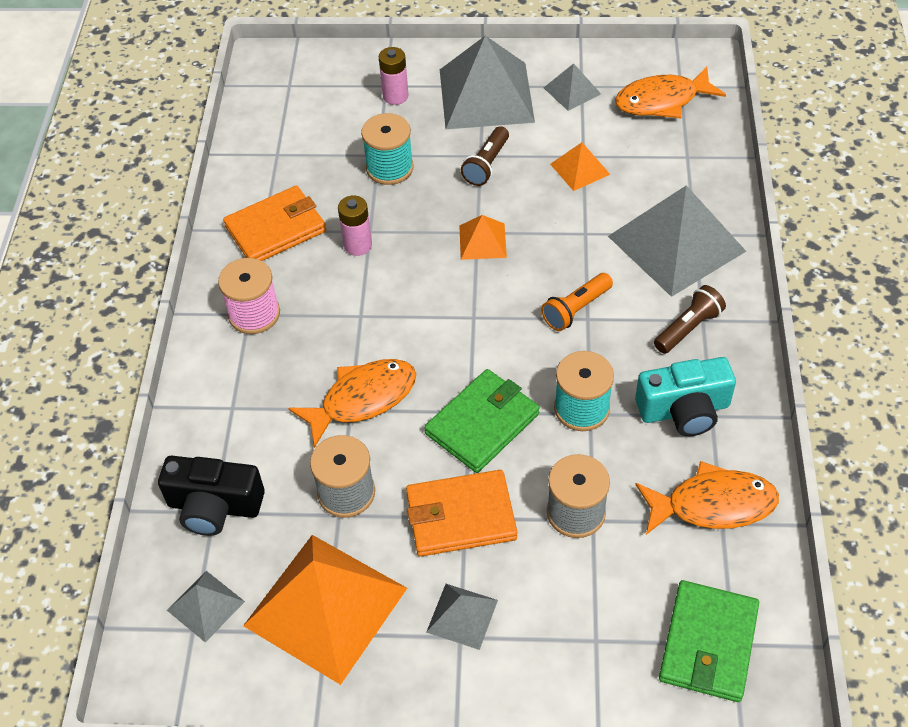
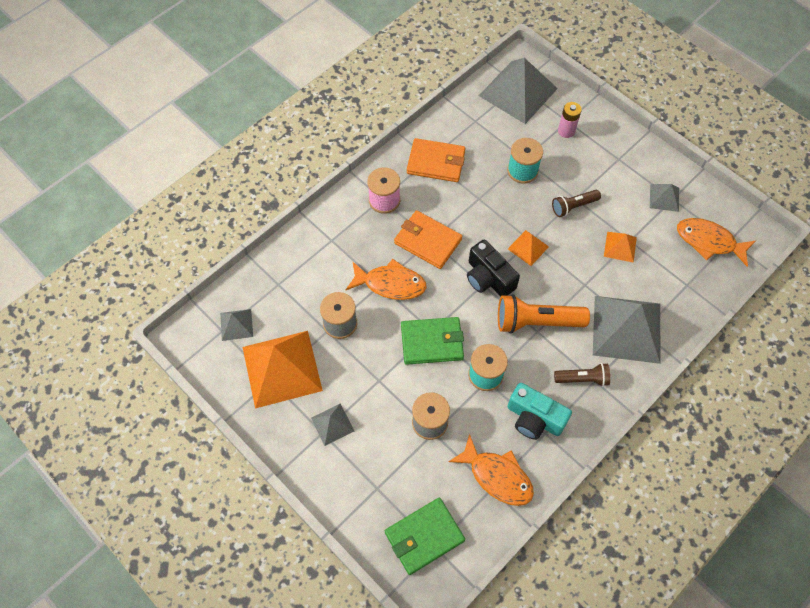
camera: 40 degrees right, 10 degrees up
(214, 506) = (281, 282): black camera -> black camera (488, 278)
(358, 245) = (465, 202): pink battery -> none
(460, 516) = (377, 378): orange wallet -> orange wallet (427, 241)
(486, 95) = (614, 166): grey pyramid -> grey pyramid (518, 92)
(576, 309) = (536, 322): orange flashlight -> orange flashlight, size x1.70

